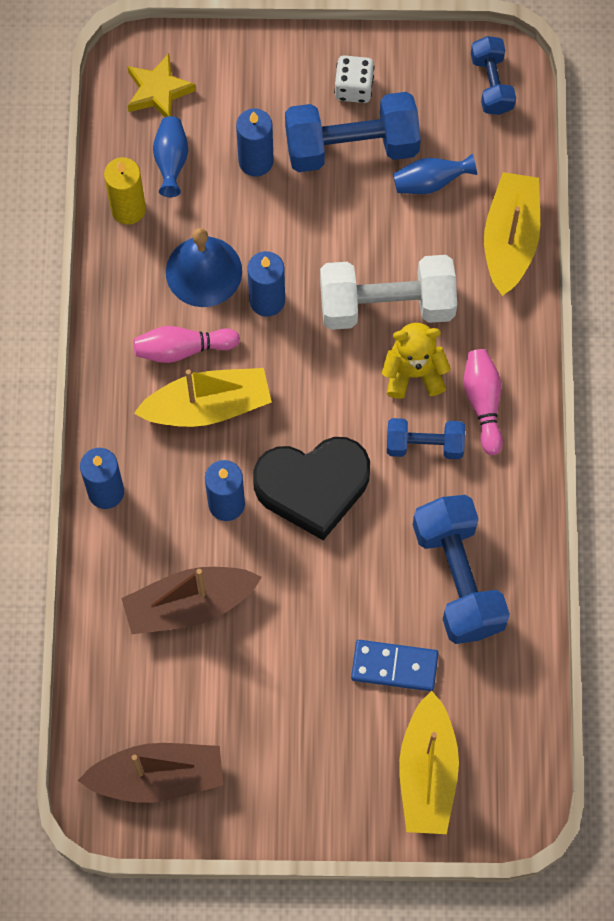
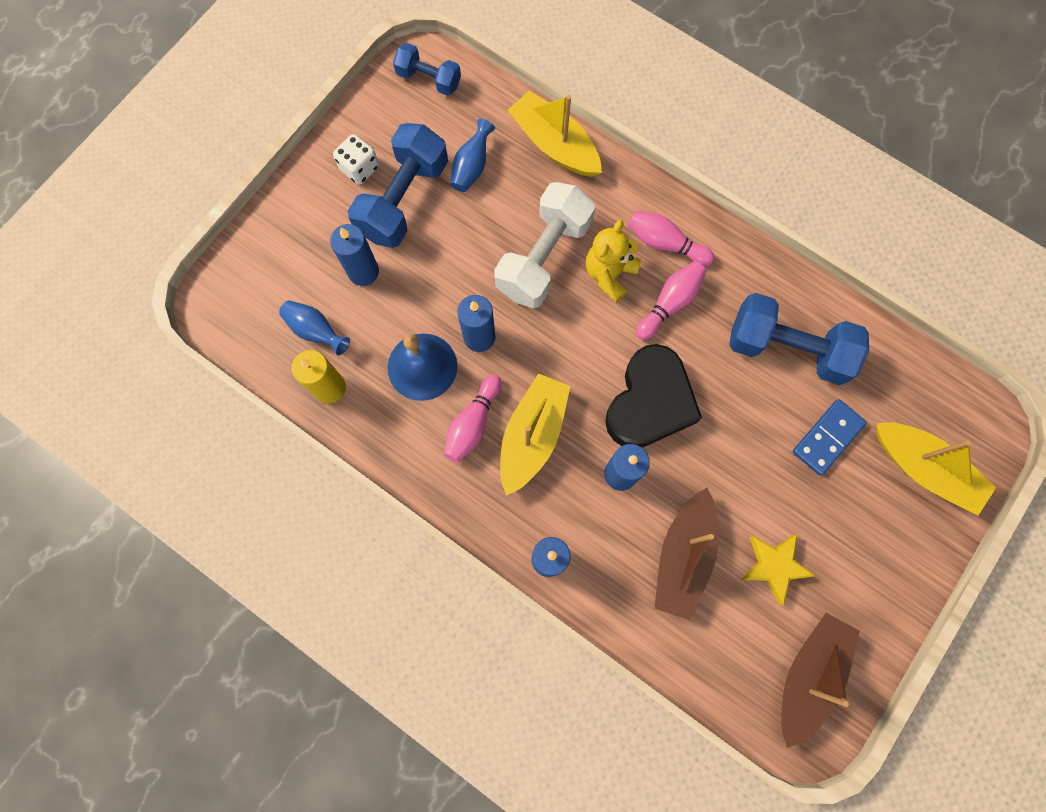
camera: 55 degrees left, 5 degrees up
(158, 91) = (252, 302): yellow star -> yellow star (774, 566)
(424, 445) = (670, 303): blue dumbbell -> pink bowling pin

